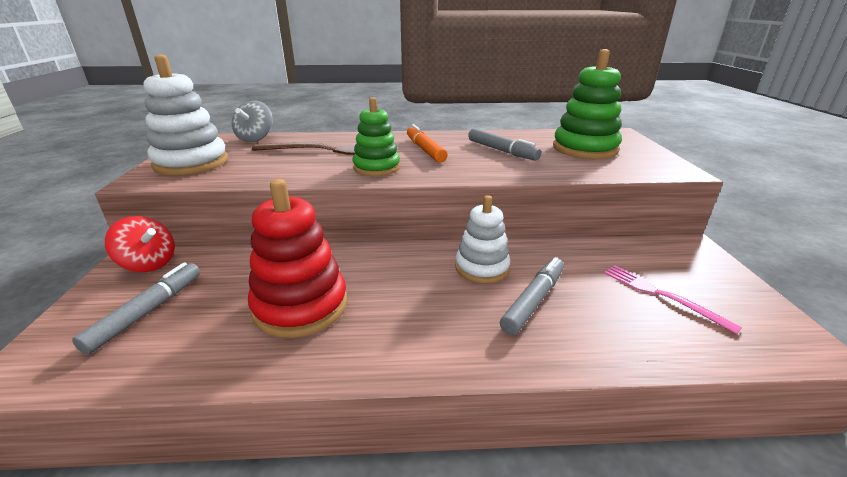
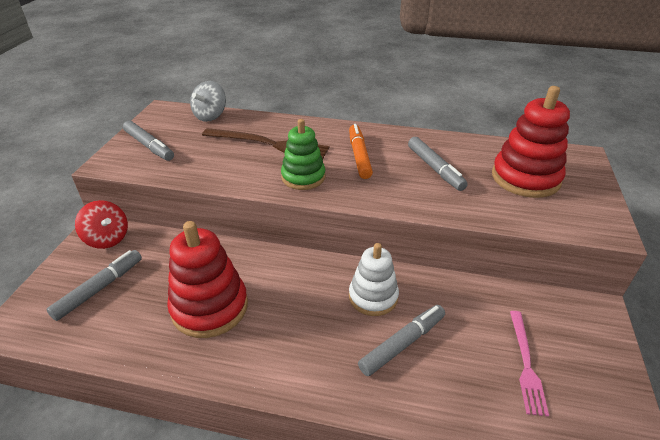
camera: 15 degrees right, 10 degrees up
(191, 163) = (149, 146): white stacking toy -> grey marker
(585, 149) = (525, 178): green stacking toy -> red stacking toy
(661, 295) = (526, 364): pink fork -> pink fork turned 150 degrees counterclockwise

